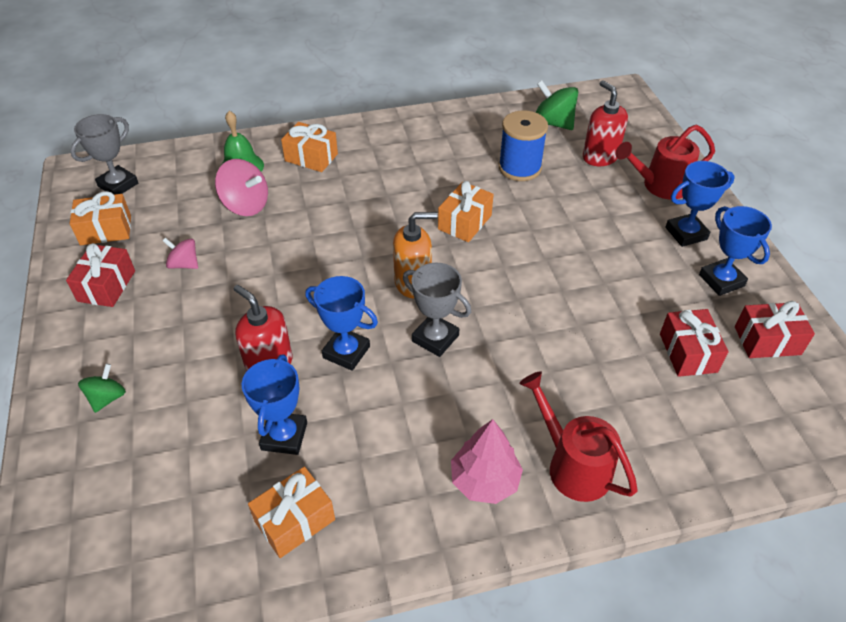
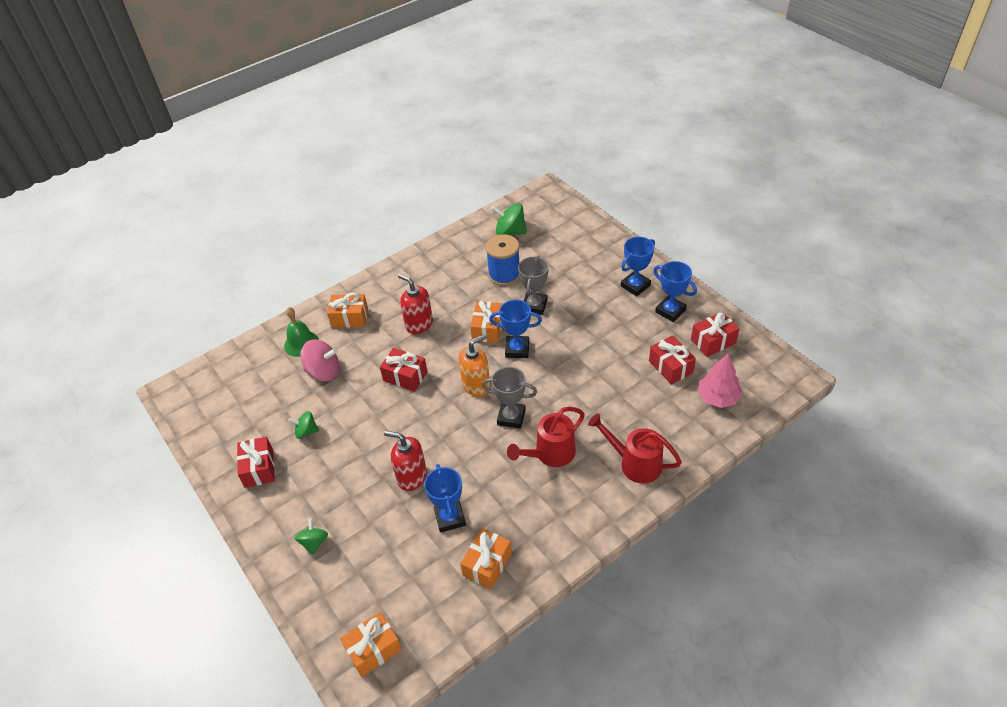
camera: 20 degrees left, 0 degrees up
(106, 230) = (229, 428): orange gift -> orange gift (373, 649)
(118, 185) = (213, 391): grey trophy -> grey trophy (534, 305)
(184, 264) = (306, 431): pink spinning top -> green spinning top
(334, 242) = (405, 376): none -> red gift
(346, 352) = (458, 449): blue trophy -> blue trophy (517, 349)
(485, 480) = (588, 493): pink tree -> pink tree (717, 398)
(600, 157) = (554, 248): red soap dispenser -> red soap dispenser (419, 324)
(659, 186) = (603, 257): red watering can -> red watering can (550, 454)

